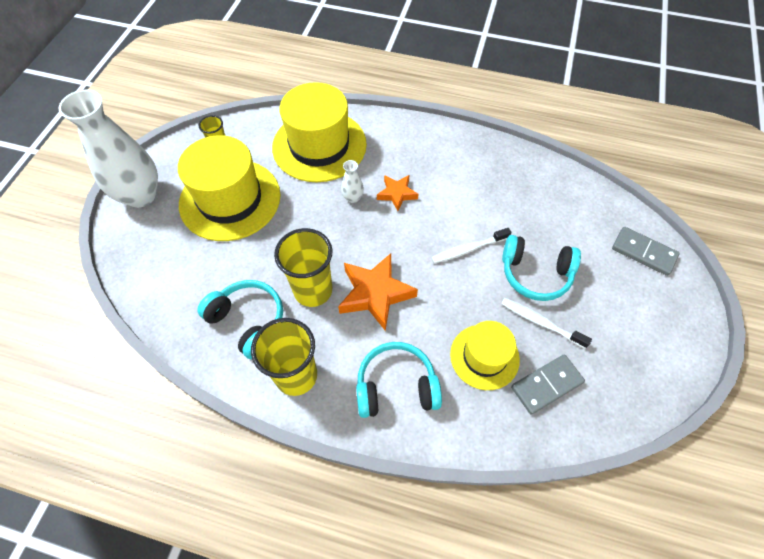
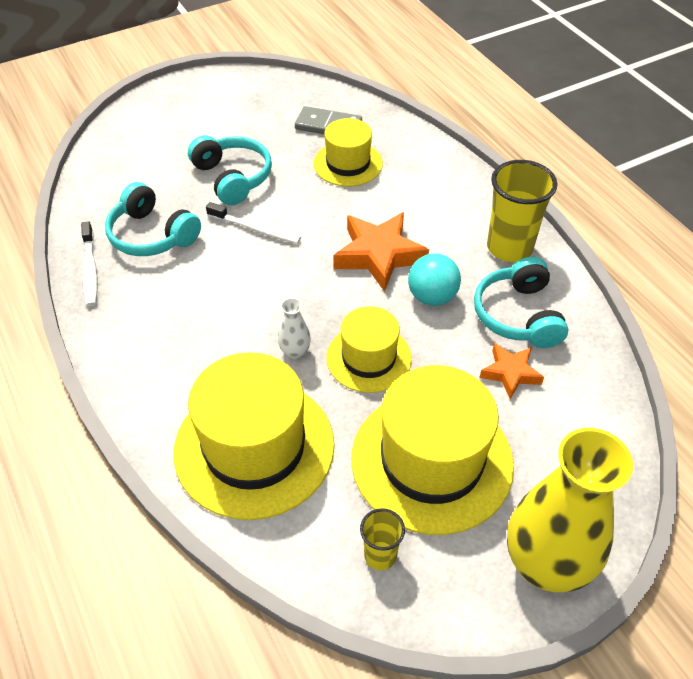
camera: 135 degrees left, 10 degrees down
(141, 195) = (545, 564): white vase -> yellow vase
(311, 224) = (369, 358): none -> yellow hat
(313, 290) = (432, 297): yellow cup -> turquoise ball
(396, 386) = (435, 191): turquoise headphones -> turquoise headphones (152, 235)
(397, 194) = (247, 321): orange star -> orange star (510, 373)
(540, 322) = (278, 152): white toothbrush -> white toothbrush (90, 270)
(643, 252) = (134, 134): grey domino -> none

